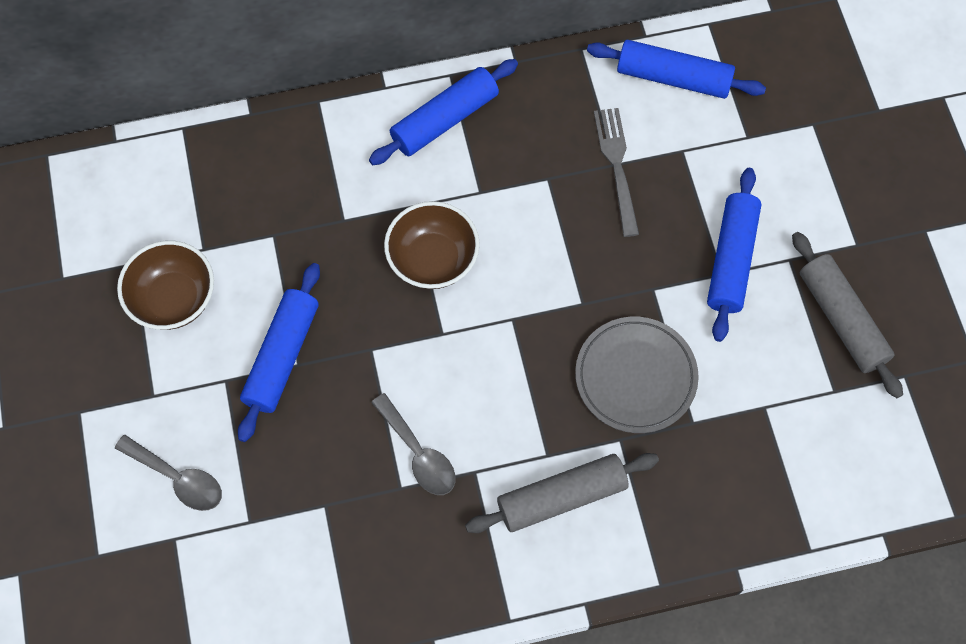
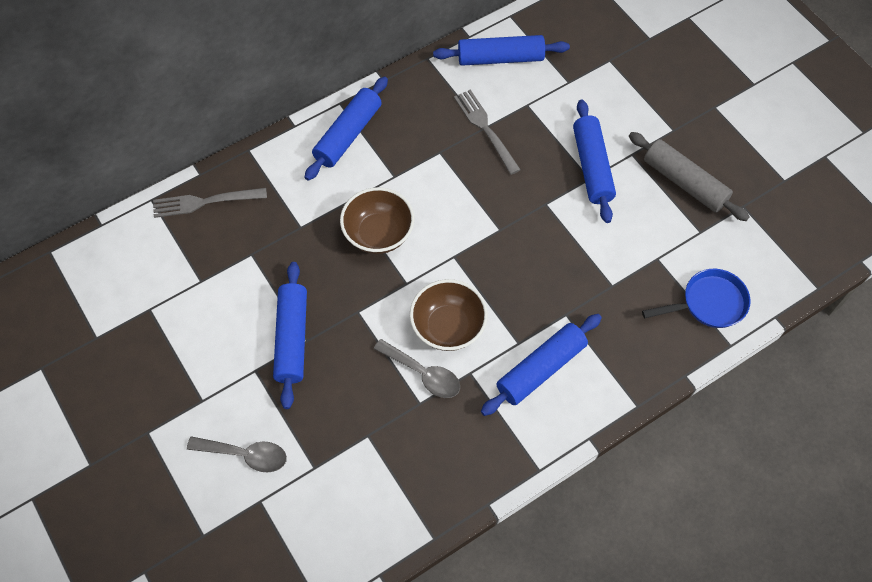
camera: 20 degrees left, 5 degrees down
(174, 299) = (191, 324): brown bowl -> brown bowl (448, 327)
(244, 151) = (205, 202): none -> grey fork
(561, 497) = (540, 369): grey rolling pin -> blue rolling pin
(635, 377) = (559, 267): grey plate -> none
(805, 487) = (708, 303): none -> blue pan

